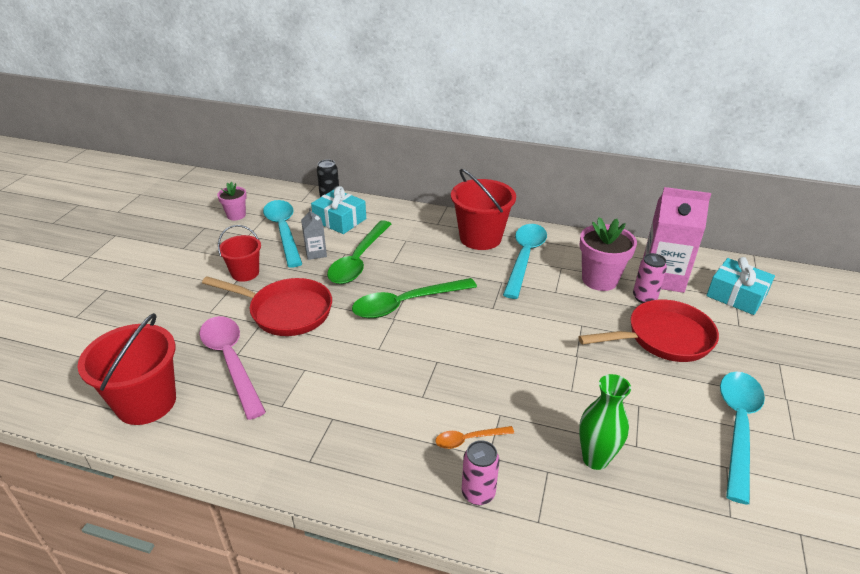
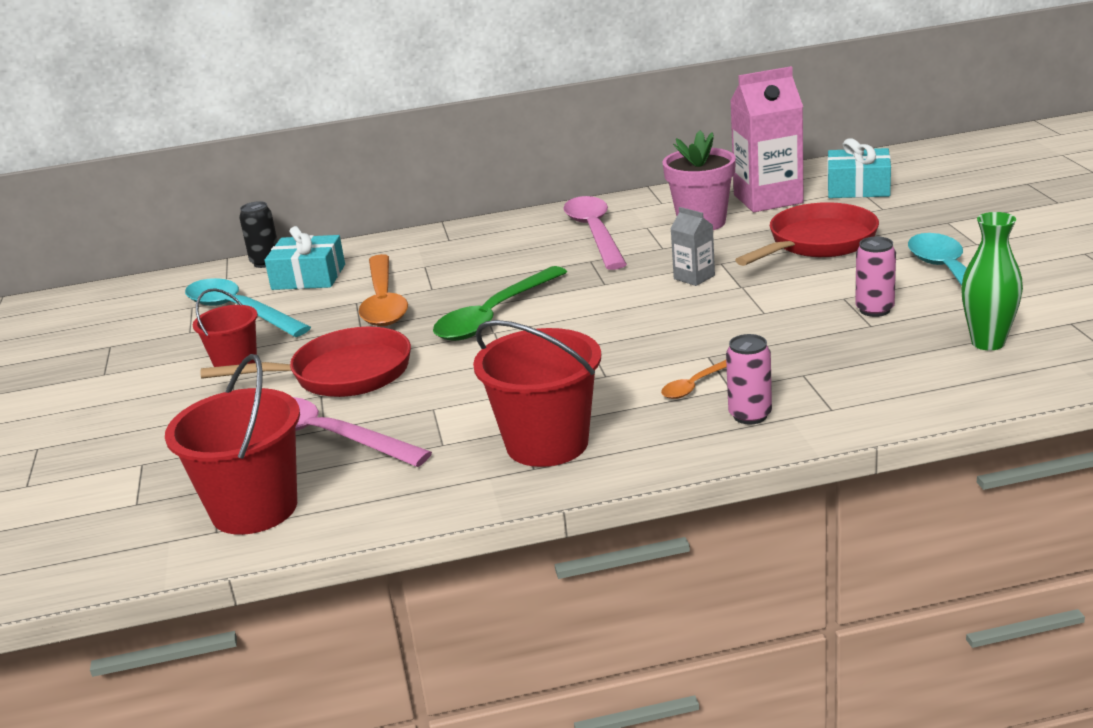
camera: 25 degrees left, 10 degrees down
(236, 215) = (144, 320): pink flower pot -> none
(316, 253) = (314, 315): grey carton -> grey carton (694, 277)
(358, 260) = (383, 302): green spoon -> orange spoon
(480, 238) = (520, 234): red bucket -> red bucket (547, 444)
(524, 258) = (595, 233): turquoise spoon -> pink spoon
(595, 459) = (841, 348): green vase -> green vase (988, 343)
(644, 297) = (765, 220): pink can -> pink can (874, 310)

